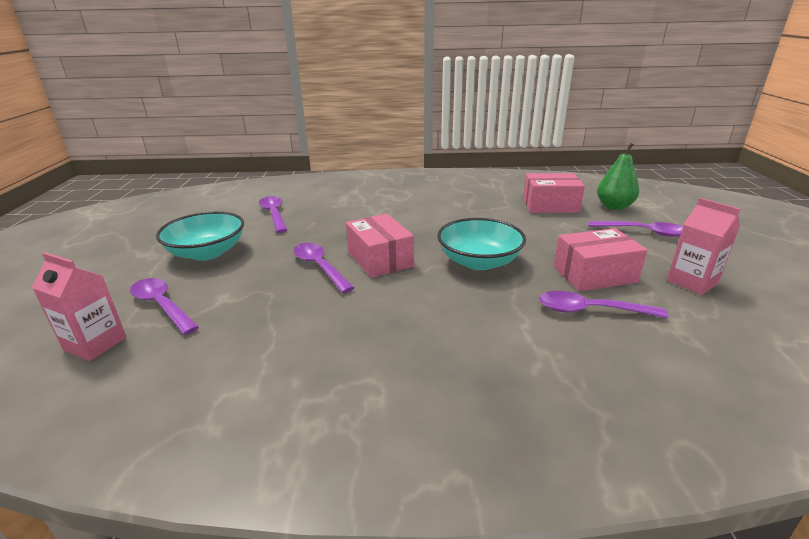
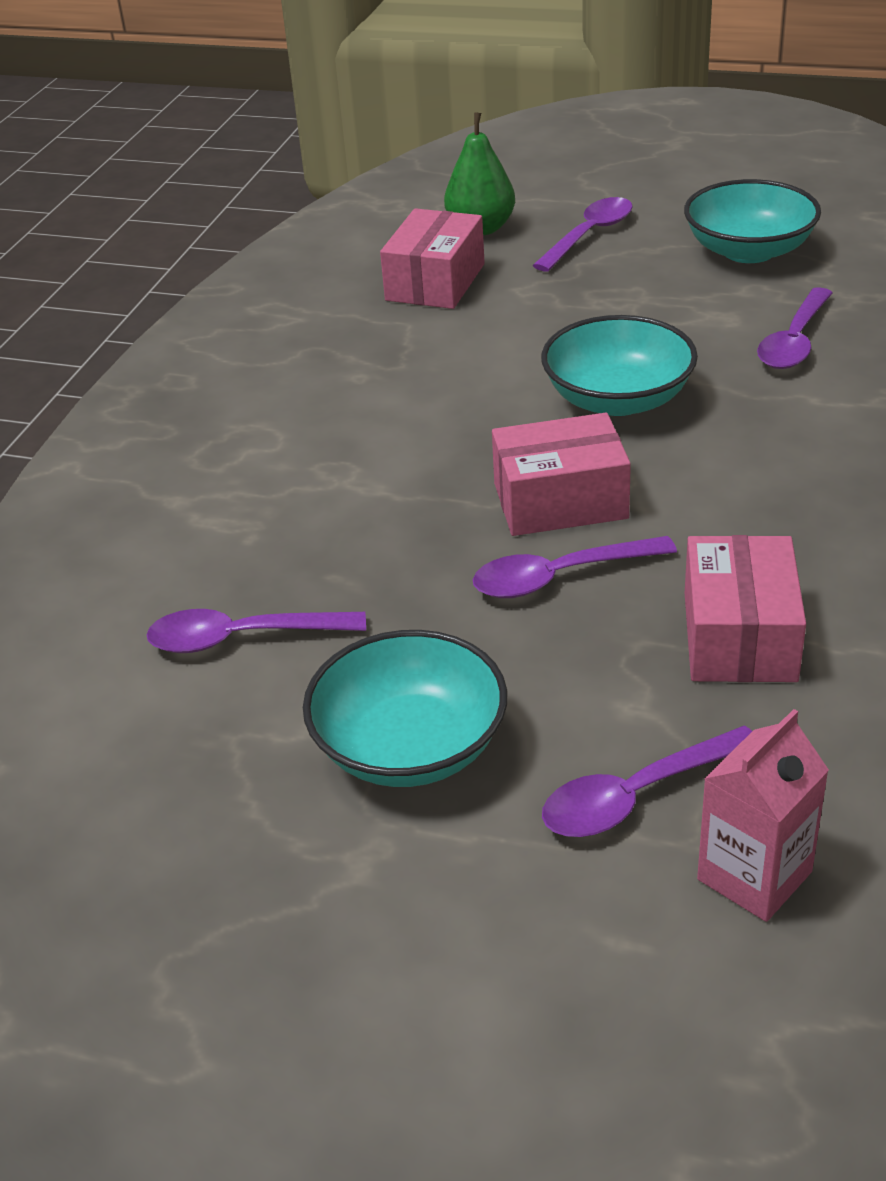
camera: 70 degrees left, 10 degrees up
(594, 274) = (700, 311): pink box -> pink box (739, 636)
(692, 282) = (748, 250): pink carton -> turquoise bowl

